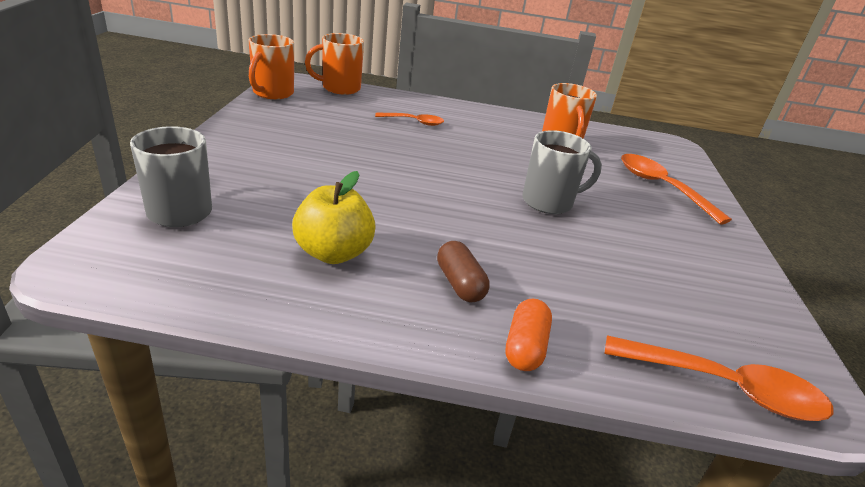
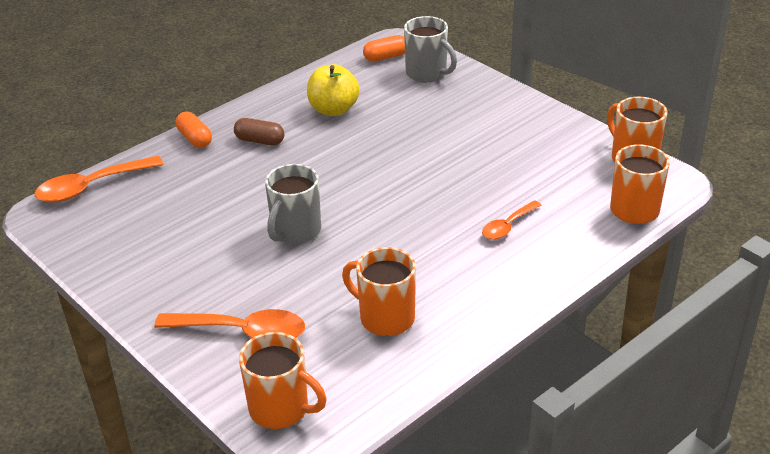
camera: 135 degrees right, 5 degrees up
(146, 258) = (386, 57): none -> orange capsule
(671, 155) = (281, 409): none -> orange mug

